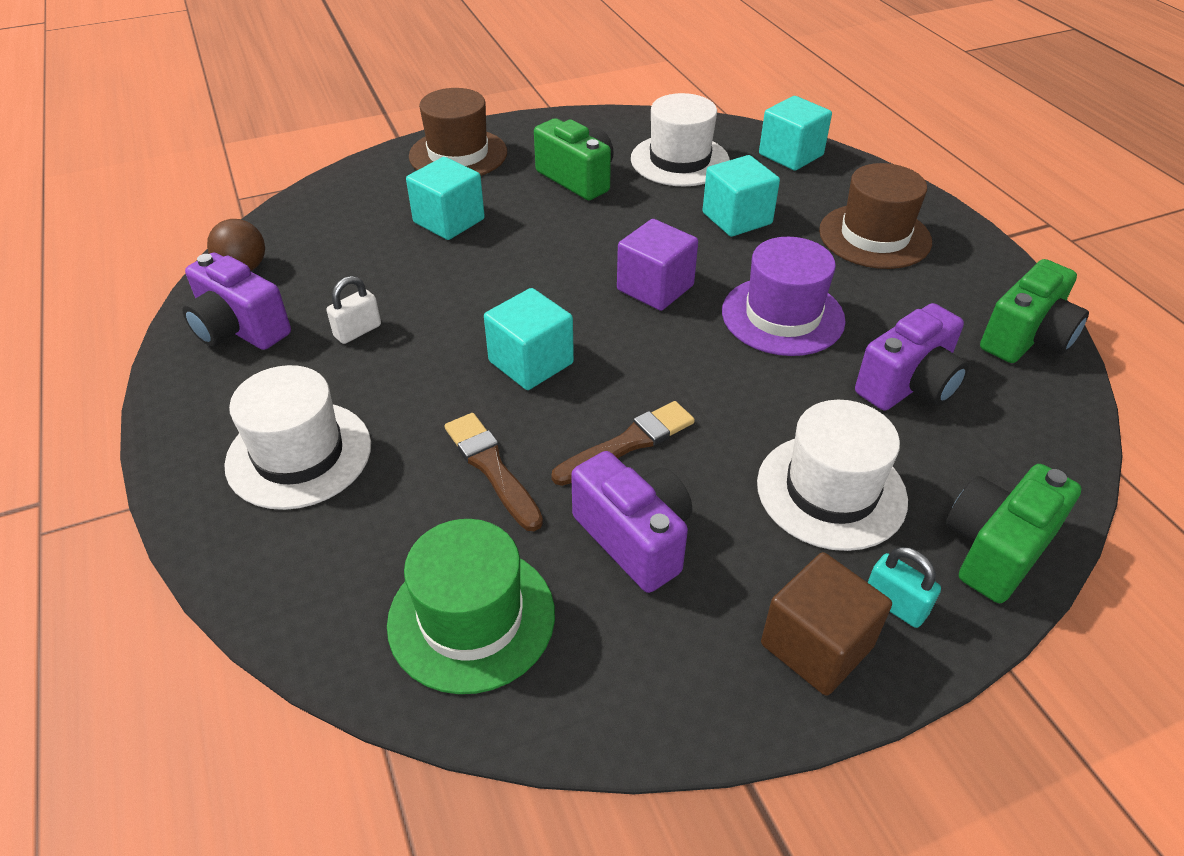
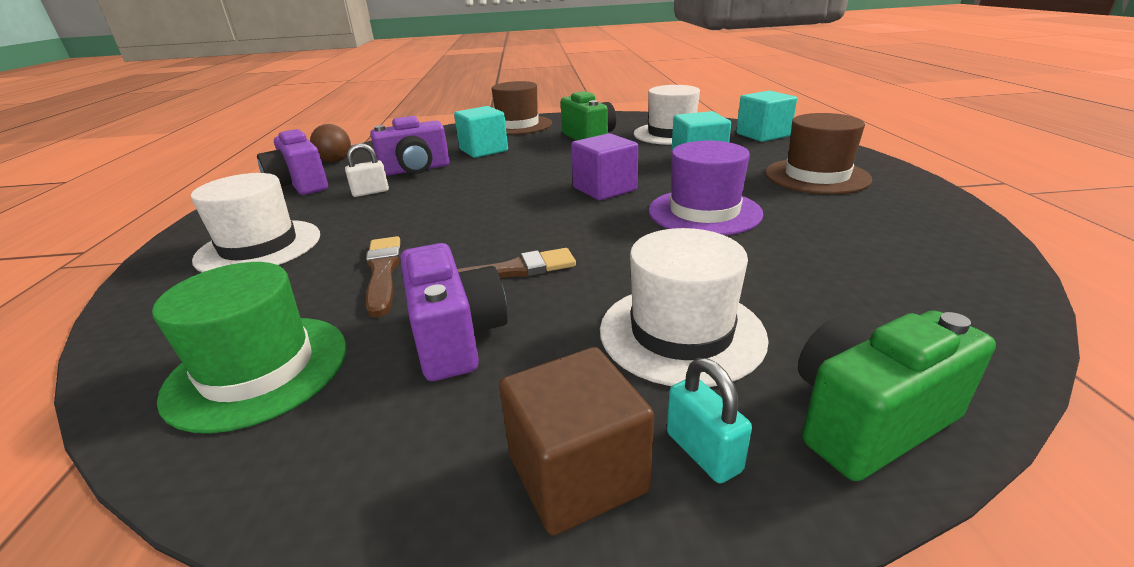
camera: 20 degrees right, 15 degrees down
(531, 362) = (473, 218): turquoise cube -> none
(908, 385) = (809, 266): purple camera -> purple camera (415, 170)
(1026, 338) = (959, 248): green camera -> none

